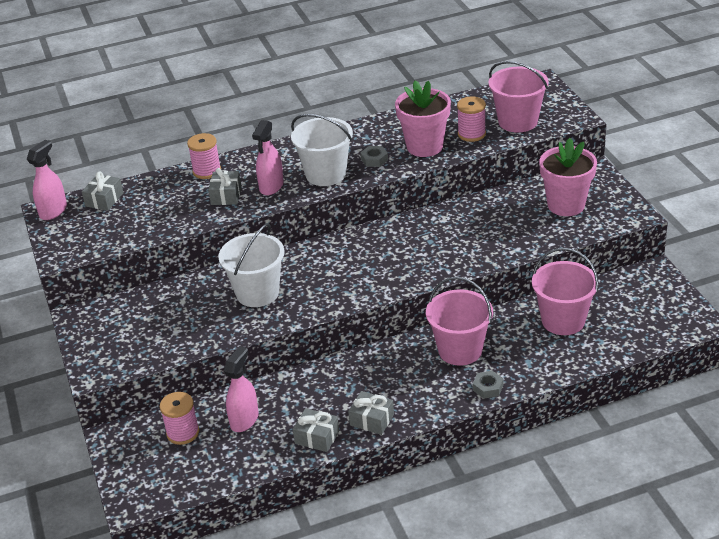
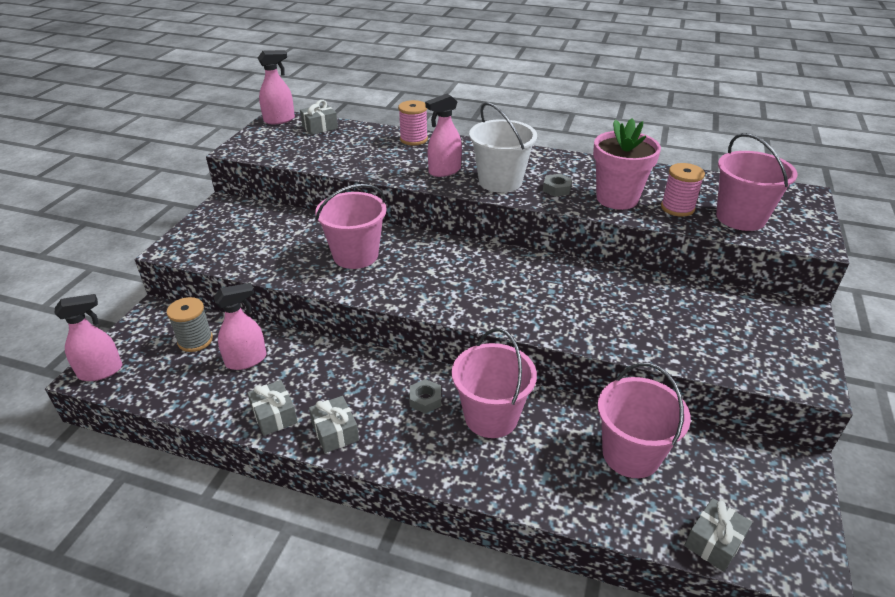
camera: 35 degrees right, 0 degrees up
(139, 495) = (101, 371): none -> pink spray bottle
(183, 432) = (195, 340): pink spool -> grey spool
(226, 195) = (402, 161): grey gift -> grey gift (714, 542)
(257, 293) = (355, 255): white bucket -> pink bucket
(488, 387) = (474, 475): grey nut -> grey nut (425, 399)
(566, 205) = (733, 329): pink flower pot -> none

